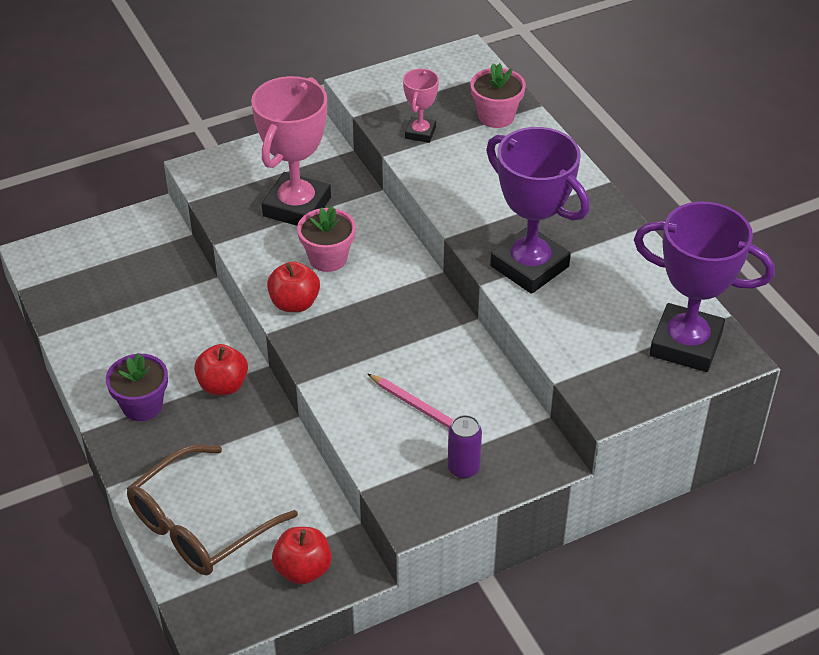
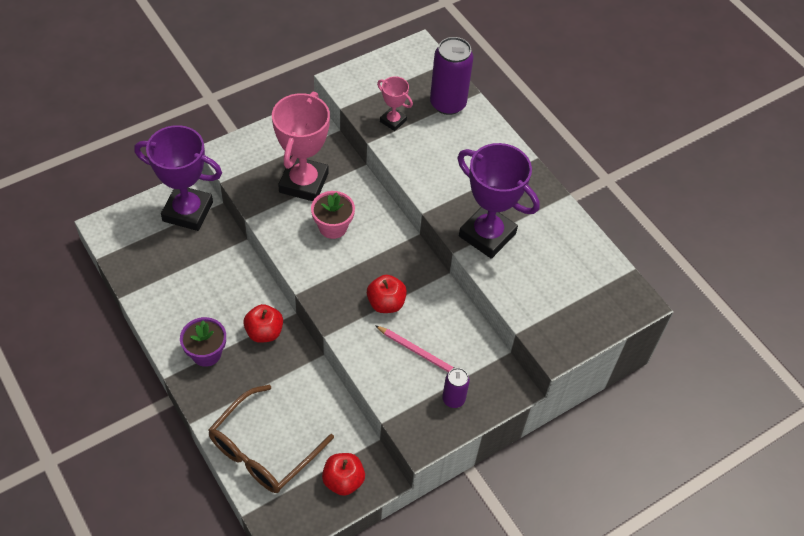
camera: 10 degrees left, 10 degrees up
(294, 303) = (313, 267): red apple -> red apple (386, 303)
(420, 133) = (393, 121): pink trophy -> pink trophy turned 60 degrees counterclockwise
(496, 116) = (448, 103): pink flower pot -> purple can
(685, 344) = (605, 295): purple trophy -> purple trophy (188, 211)

